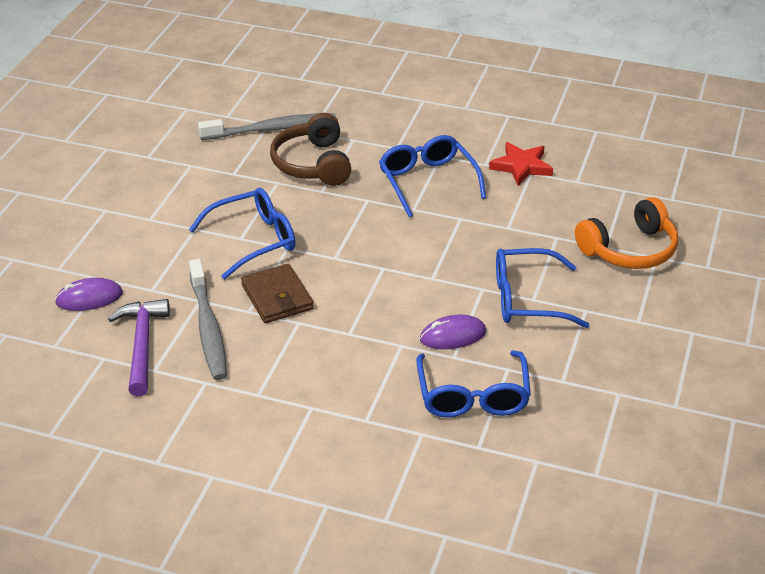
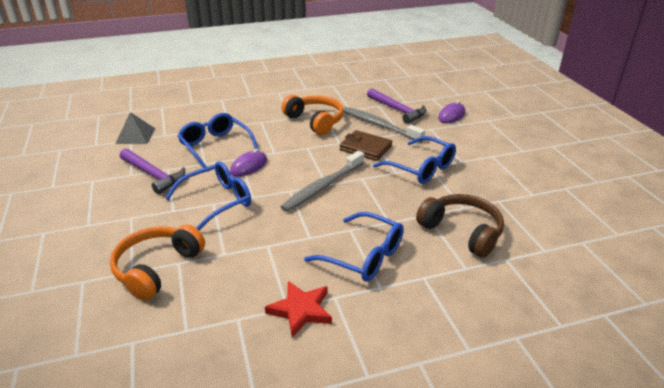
camera: 145 degrees right, 5 degrees down
(252, 240) = (420, 168): blue glasses -> blue glasses turned 75 degrees counterclockwise
(272, 129) = (534, 246): grey toothbrush -> grey toothbrush (322, 187)
(285, 381) = (315, 121): none -> orange headphones
(584, 481) = (135, 136): none -> grey pyramid
(587, 377) = (153, 175): none -> purple hammer

